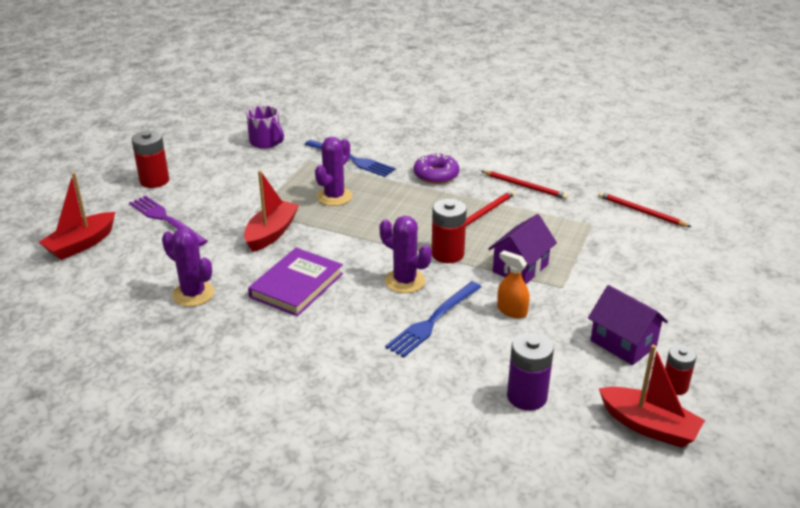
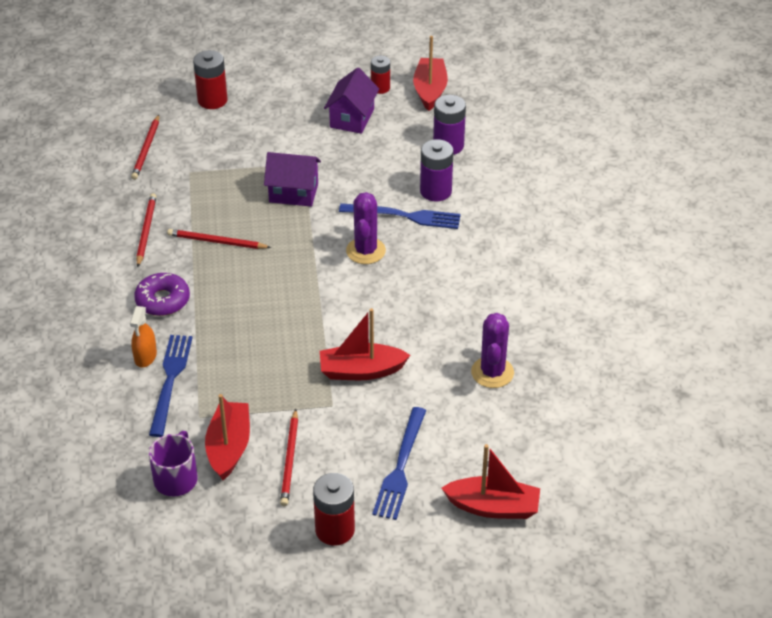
camera: 120 degrees left, 10 degrees up
(166, 220) = (400, 466): purple fork -> blue fork
(229, 181) = (290, 460): none -> red pencil
(268, 164) = (229, 447): none -> red boat
(296, 285) = (425, 313): purple book -> none
(334, 197) = (261, 357): purple cactus -> none
(447, 254) = (305, 241): red battery -> red battery (212, 100)
(454, 355) = (435, 191): none -> purple battery
(512, 311) = (357, 180): orange spray bottle -> orange spray bottle (145, 356)

